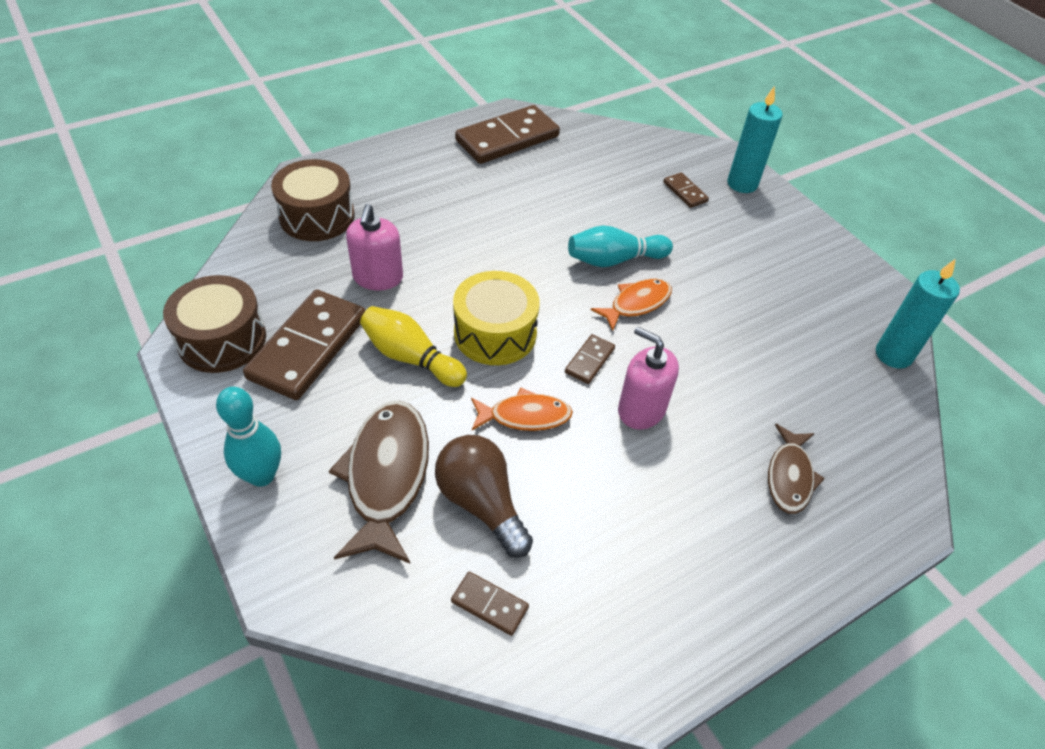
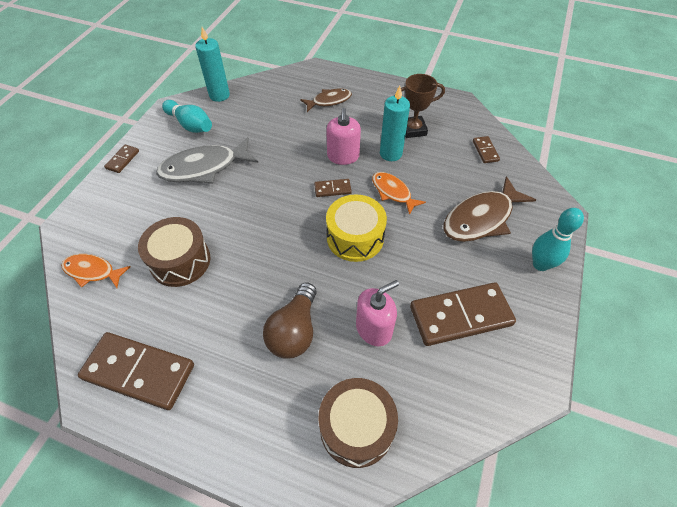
camera: 125 degrees left, 5 degrees up
(222, 339) = (508, 368): brown drum -> brown drum (180, 261)
(411, 358) = (411, 261): yellow bowling pin -> none
(481, 503) = (452, 179): brown light bulb -> brown light bulb (294, 331)
(614, 260) = (240, 221): turquoise bowling pin -> turquoise bowling pin (190, 125)
(627, 541) = (413, 129): none -> brown trophy
(636, 304) = (270, 193): orange fish -> orange fish (92, 271)
(685, 192) = (135, 223): brown domino -> brown domino (122, 160)
(733, 272) = (204, 168): none -> grey fish
(742, 184) = (102, 200): turquoise candle -> turquoise candle (390, 153)

